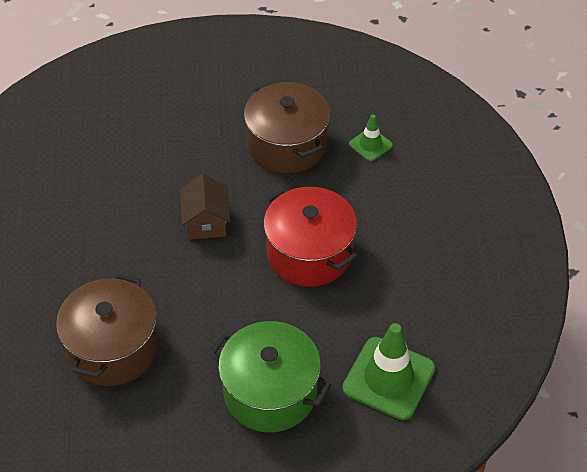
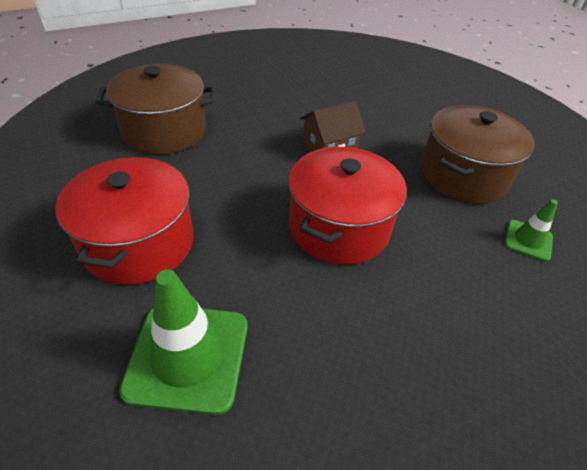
camera: 65 degrees right, 5 degrees down
(270, 392) = (139, 243): green pot -> red pot

